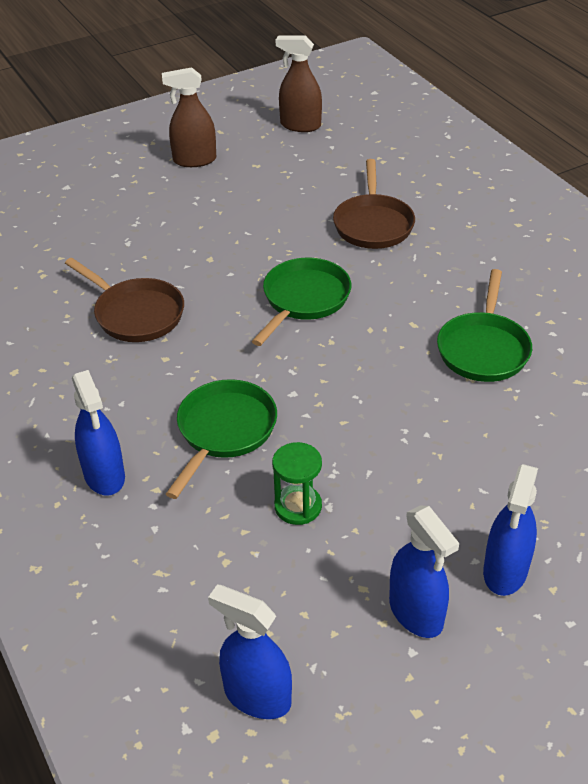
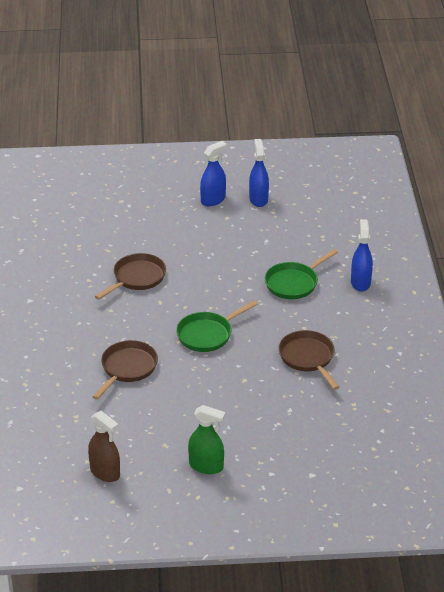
camera: 155 degrees left, 5 degrees down
(194, 160) = (206, 466): brown spray bottle -> green spray bottle
(257, 696) = (334, 196): blue spray bottle -> none
(298, 506) = (279, 244): green hourglass -> none
(483, 349) = (137, 278): green pan -> brown pan

